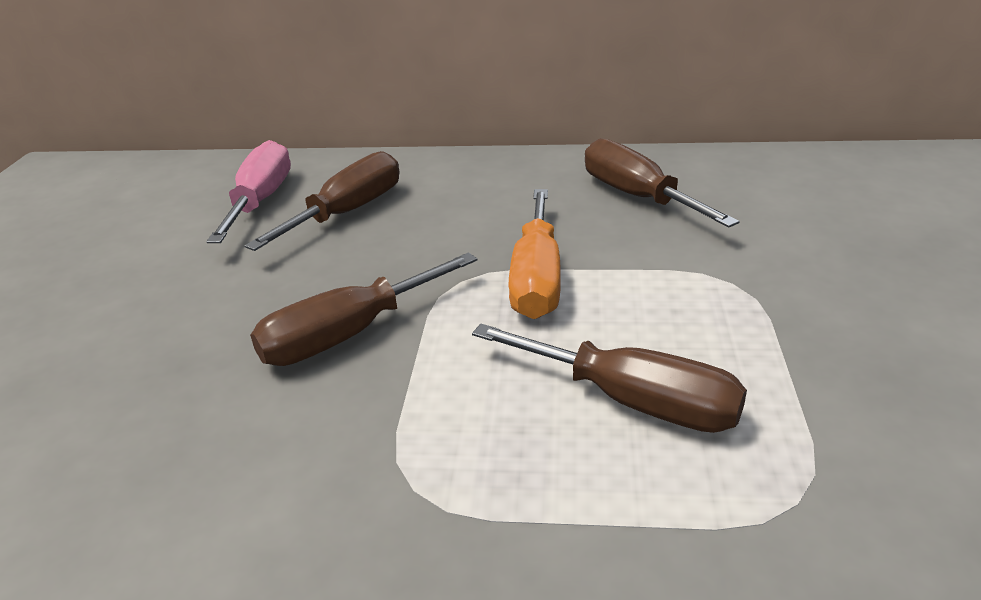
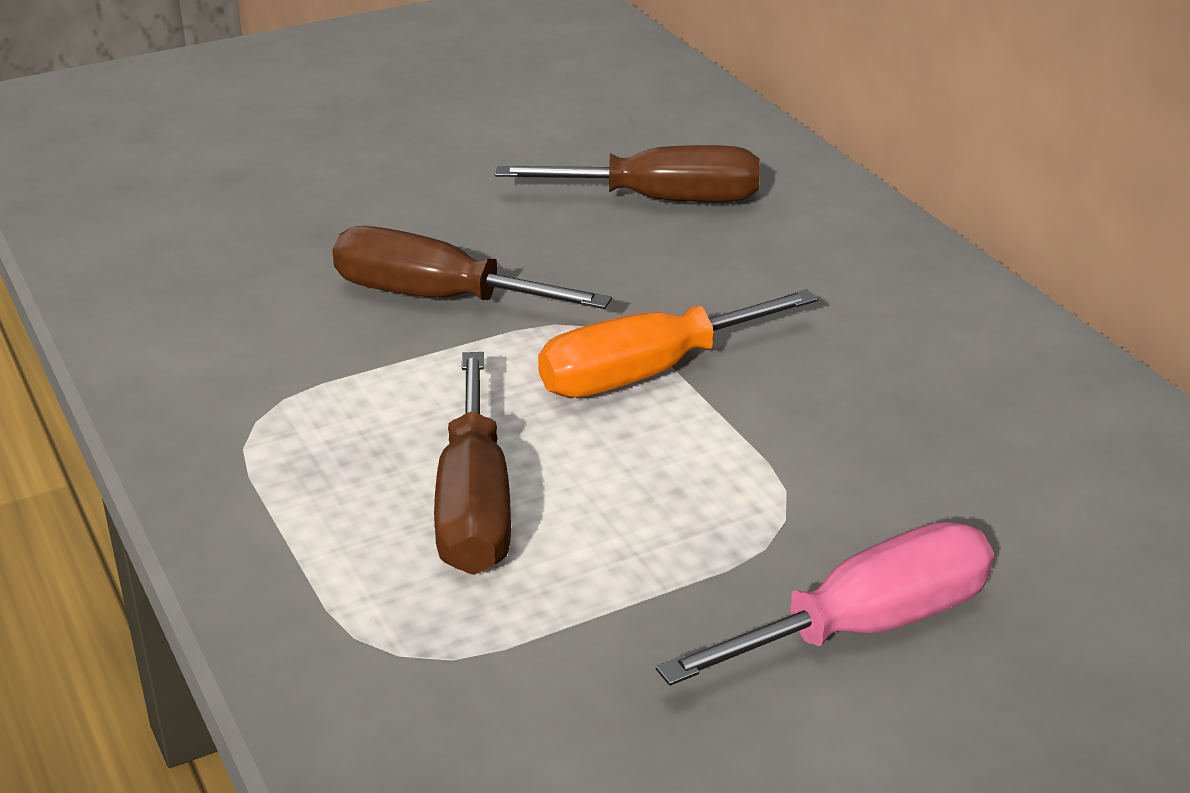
camera: 55 degrees right, 0 degrees up
(260, 201) = (627, 140): pink screwdriver -> pink screwdriver (865, 626)
(637, 197) = (932, 385): brown screwdriver -> none

